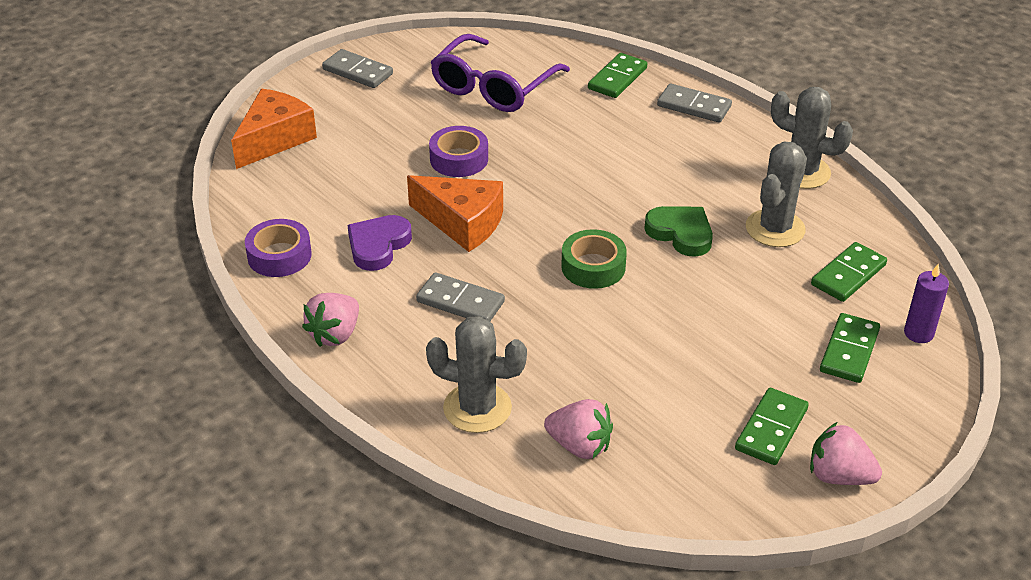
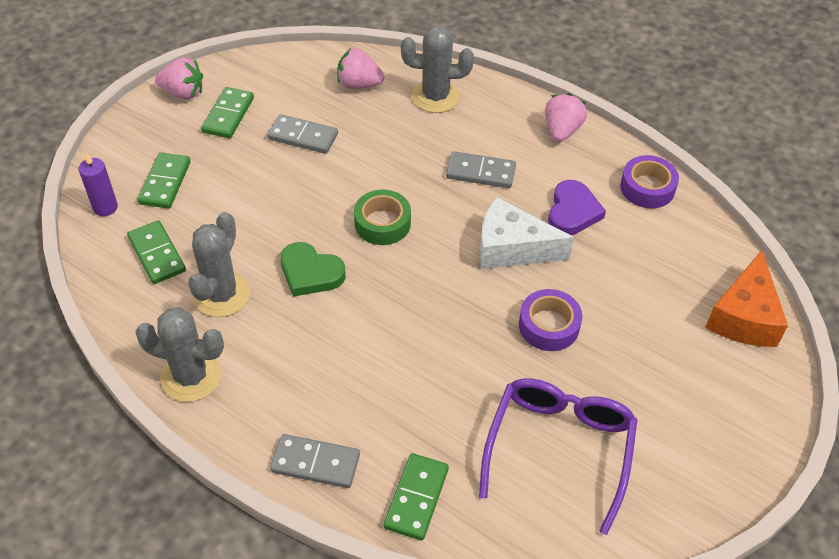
camera: 165 degrees right, 10 degrees up
(357, 72) = (728, 443): grey domino -> grey domino (303, 136)
(462, 223) = (512, 248): orange cheese -> white cheese
(848, 275) = (157, 254): green domino -> green domino turned 60 degrees counterclockwise

